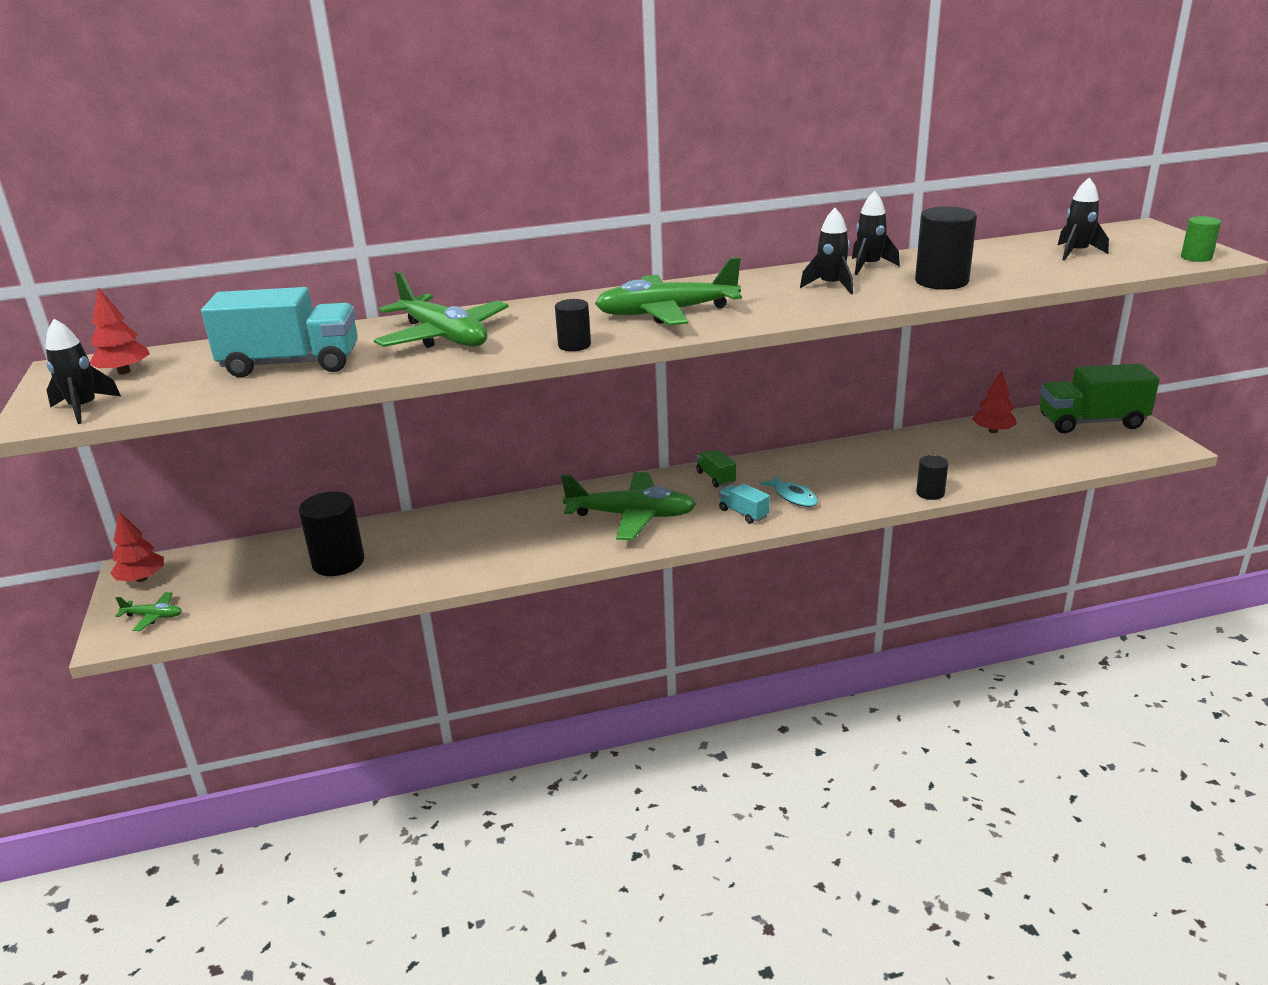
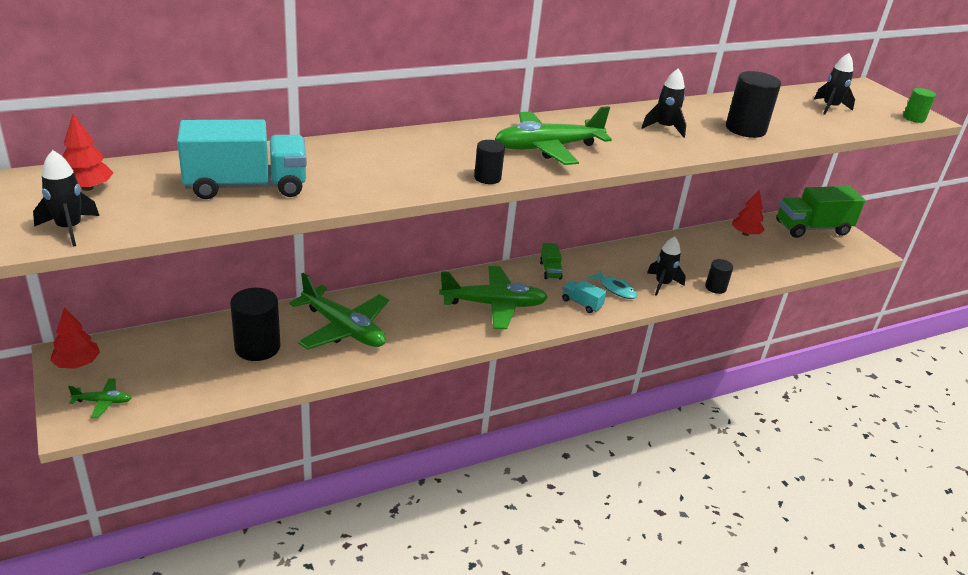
camera: 15 degrees left, 5 degrees up
(443, 337) = (370, 163): green plane -> green plane (343, 329)
(715, 478) = (550, 270): green truck -> green truck turned 150 degrees counterclockwise
(869, 266) = (685, 110): black rocket -> black rocket (662, 284)

